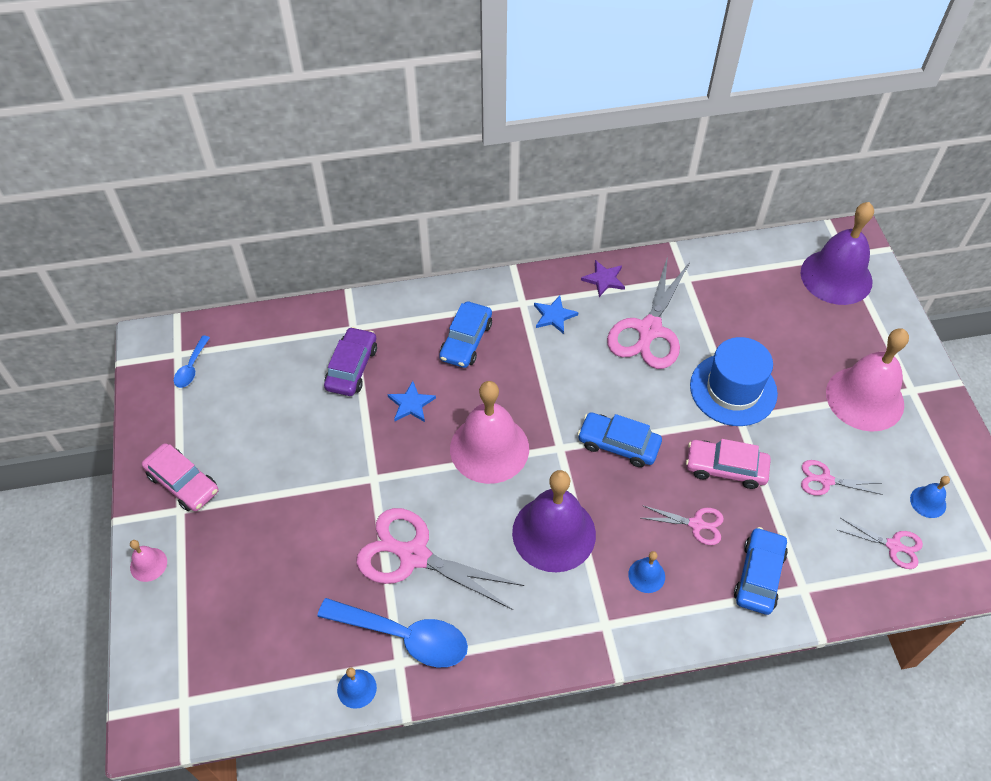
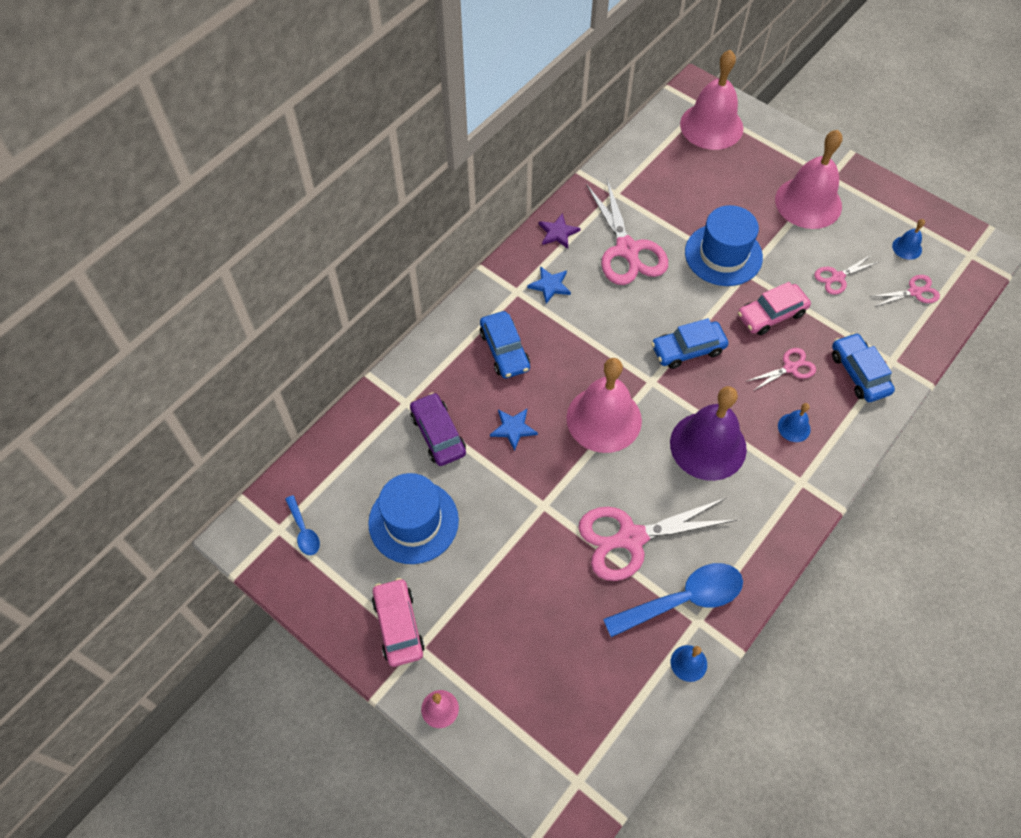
camera: 40 degrees left, 5 degrees up
(183, 483) = (398, 625): pink car -> pink car turned 105 degrees counterclockwise
(269, 417) = (413, 521): none -> blue hat
(836, 277) = (711, 126): purple bell -> pink bell

